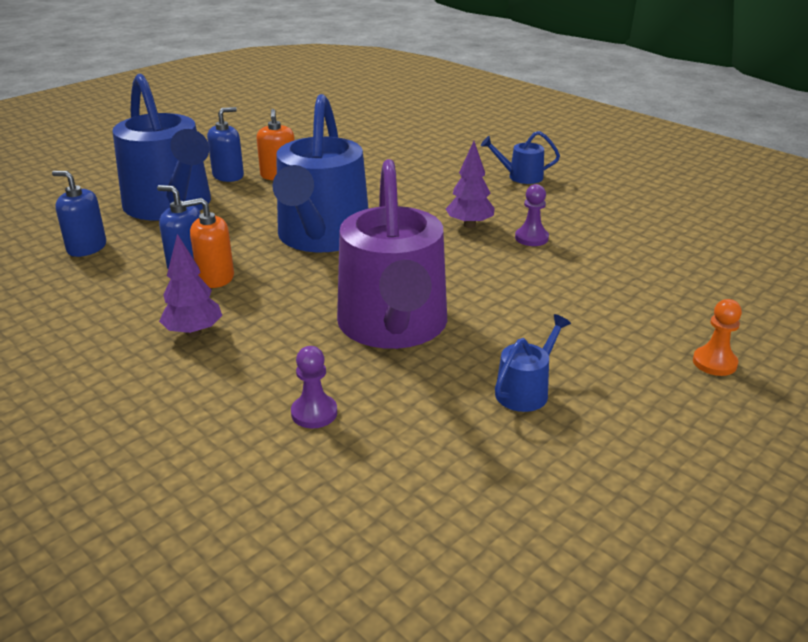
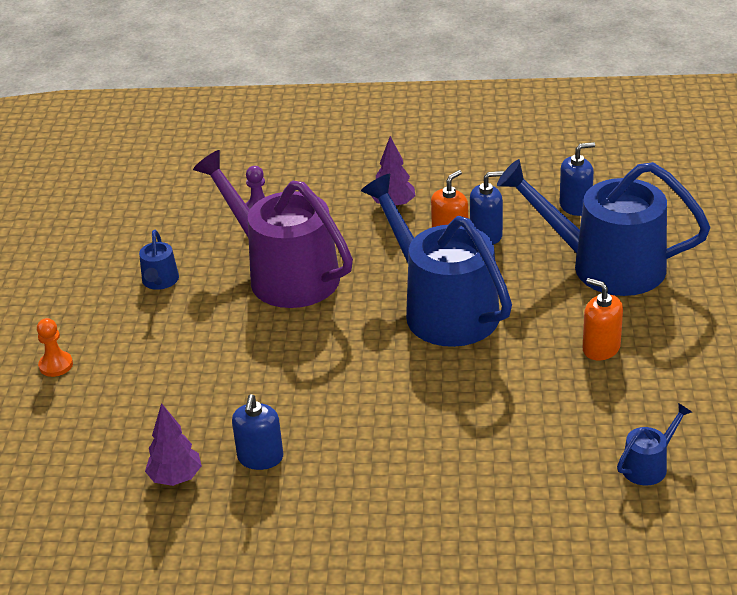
camera: 140 degrees right, 5 degrees up
(228, 176) = (638, 320): blue soap dispenser -> blue soap dispenser (260, 458)
(469, 225) = (350, 393): purple tree -> purple tree (176, 478)
(521, 176) = (388, 496): blue watering can -> blue watering can (648, 466)
(531, 238) = (282, 409): purple pawn -> none

